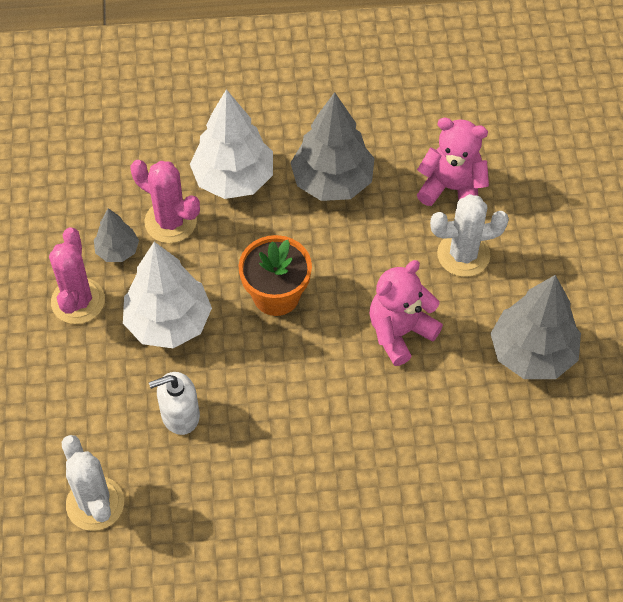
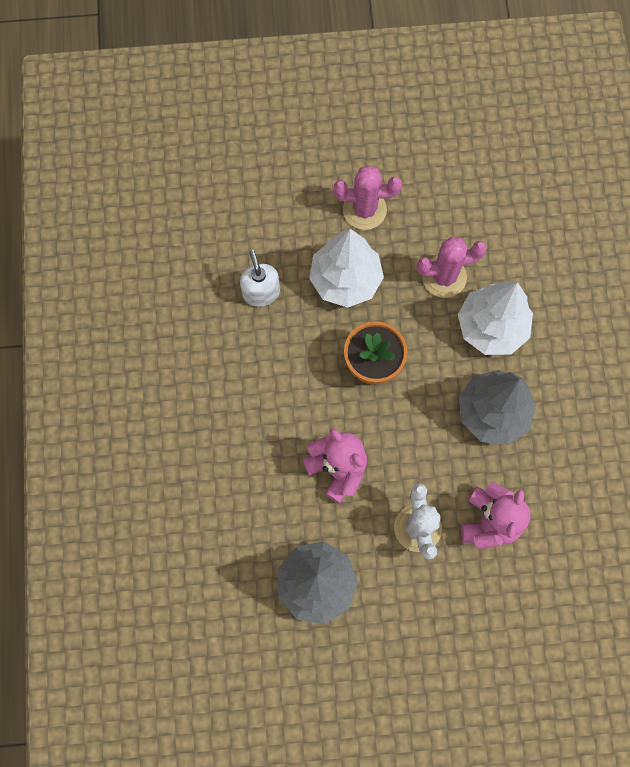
camera: 90 degrees right, 15 degrees up
(95, 503) = (188, 235): white cactus -> none
(117, 251) = (413, 237): grey tree -> none
(170, 221) = (444, 277): pink cactus -> pink cactus turned 45 degrees clockwise

